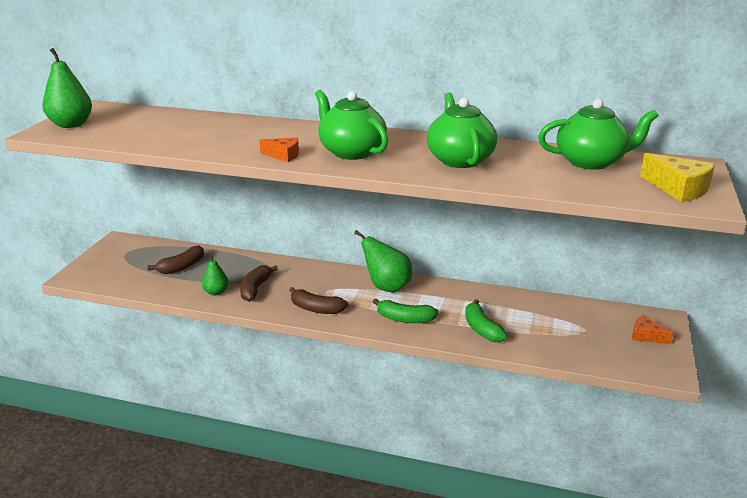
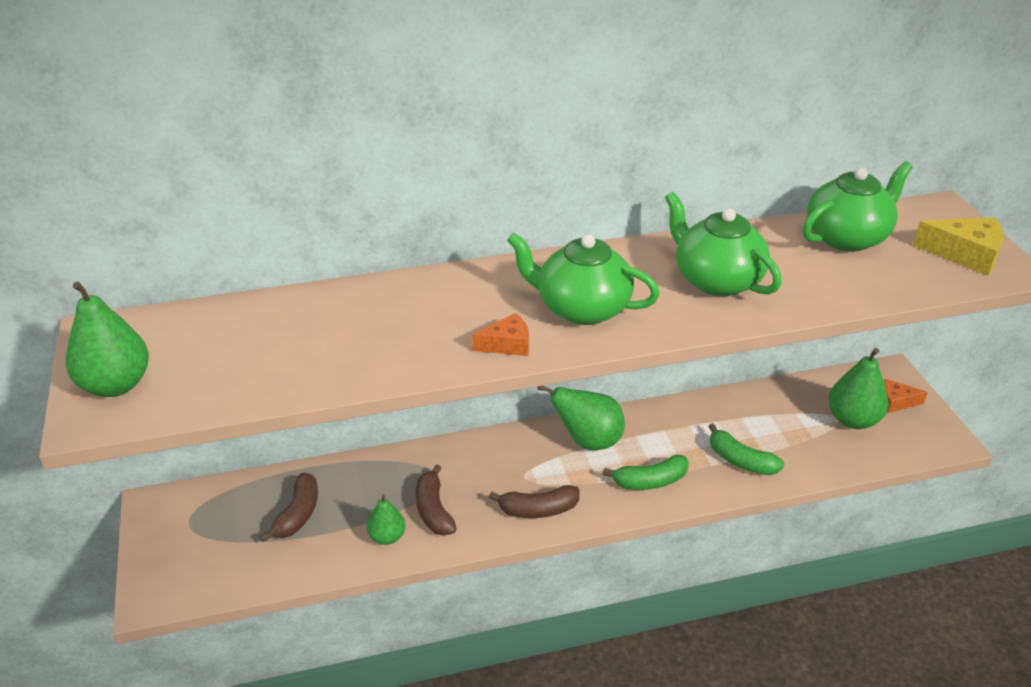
camera: 30 degrees left, 10 degrees up
(597, 335) = (852, 420): none -> green pear

